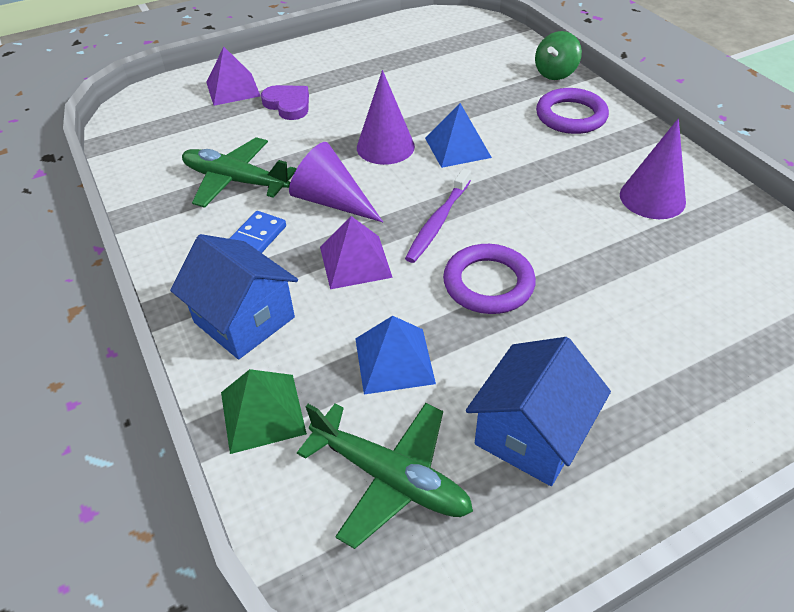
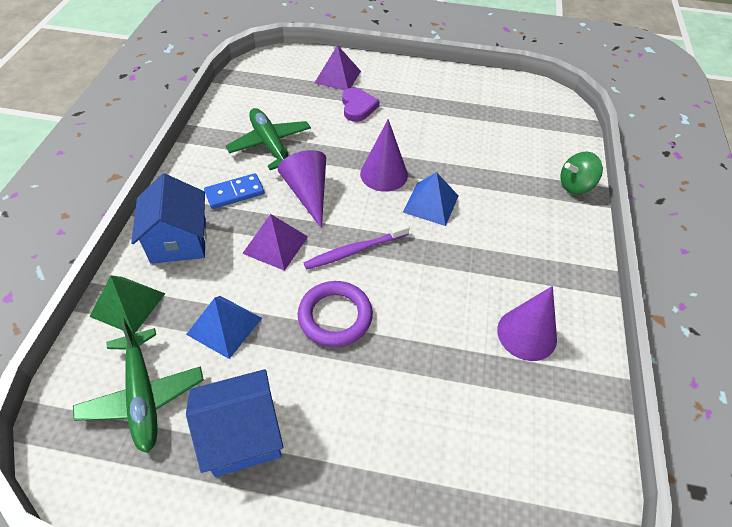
camera: 35 degrees right, 5 degrees up
(571, 116) = (544, 228): purple ring -> none

